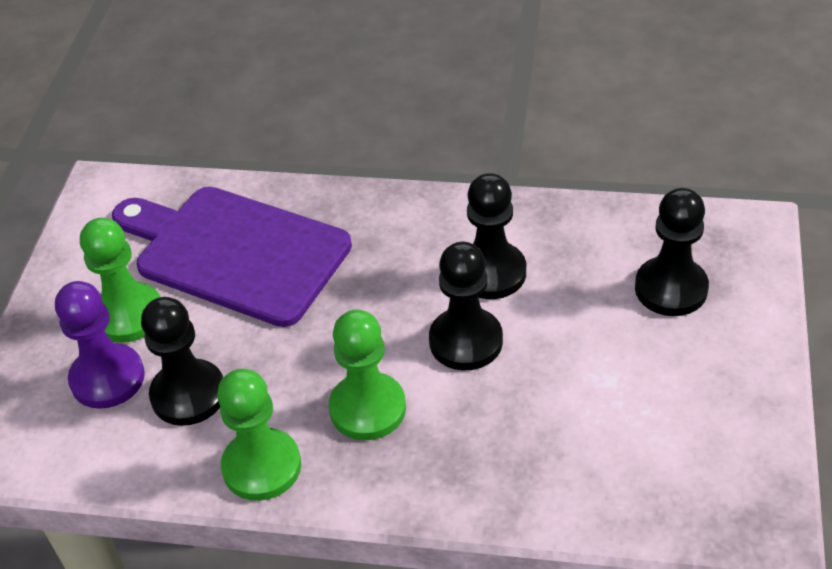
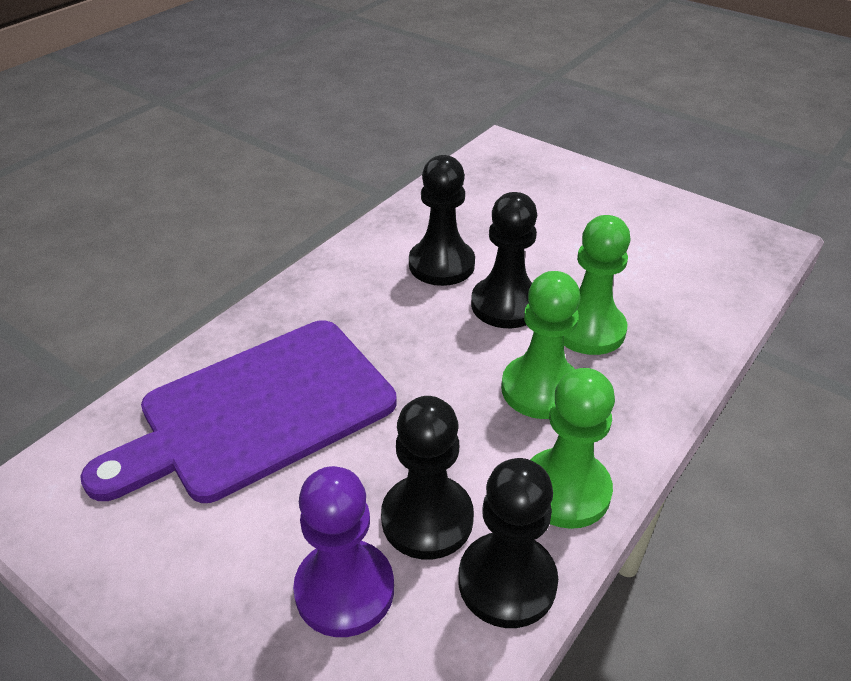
camera: 65 degrees left, 5 degrees down
(128, 315) = (262, 535): green pawn -> green pawn (588, 329)
(671, 289) = (532, 194): black pawn -> black pawn (507, 581)

